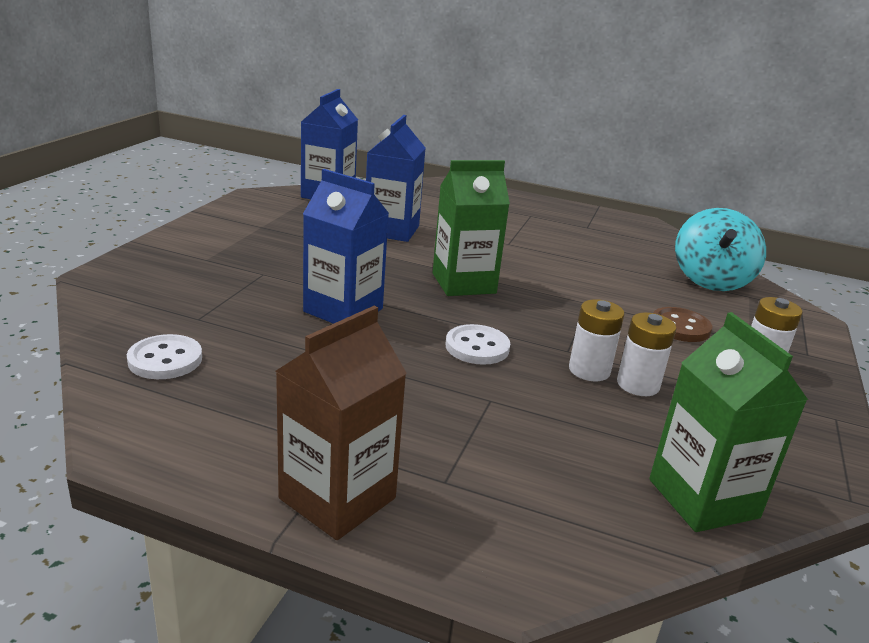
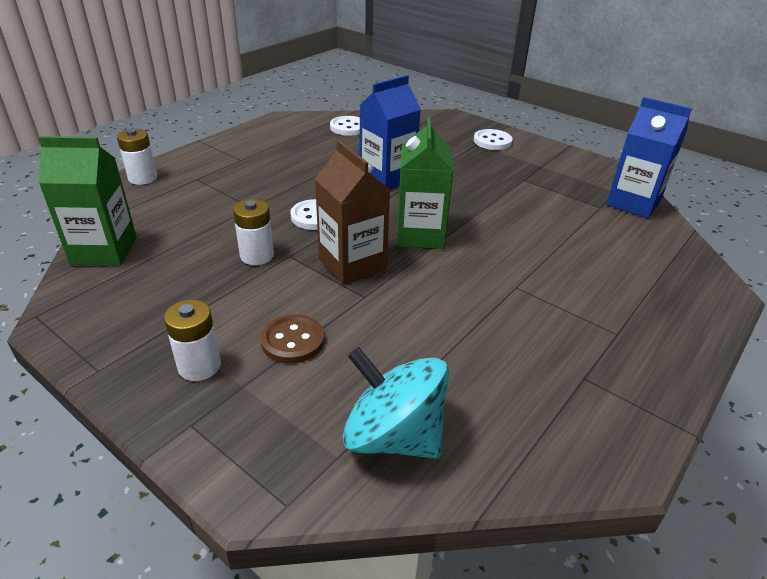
camera: 110 degrees right, 10 degrees up
(196, 250) = (492, 141): none -> white button
(337, 498) = (209, 153): brown carton -> brown carton (352, 264)
(391, 230) = (542, 221): blue carton -> none
(638, 385) = (224, 272): white battery -> white battery (143, 178)

